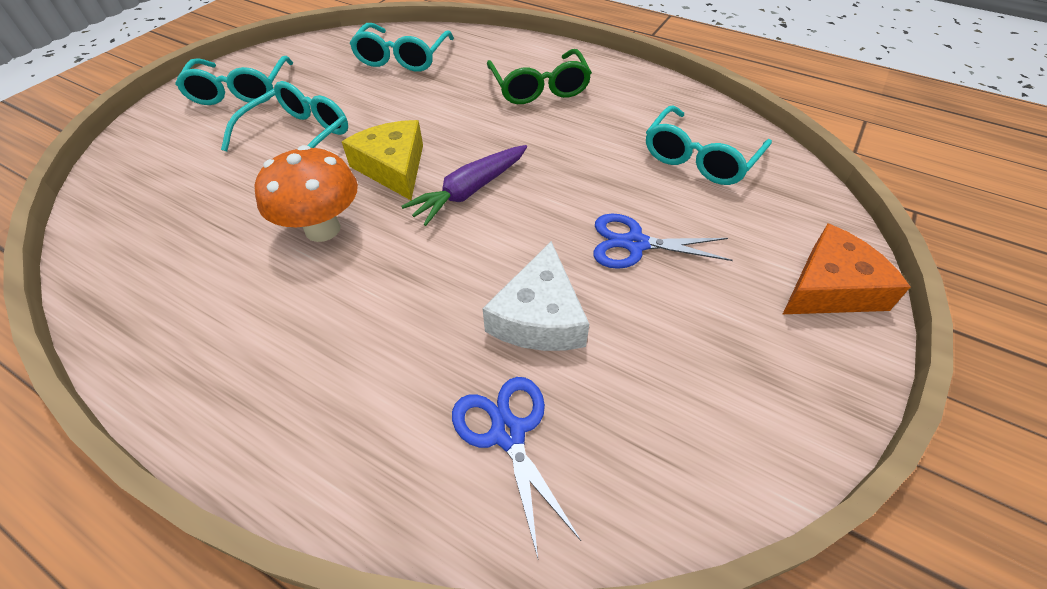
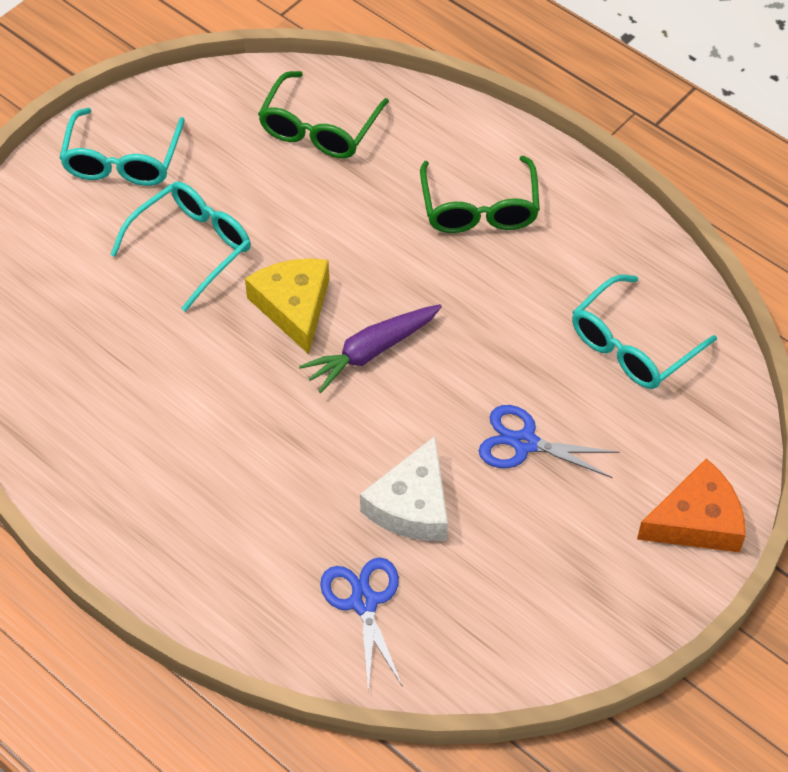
camera: 10 degrees right, 5 degrees up
(322, 229) = (217, 376): orange mushroom -> none
(402, 58) = (319, 129): turquoise glasses -> green glasses

